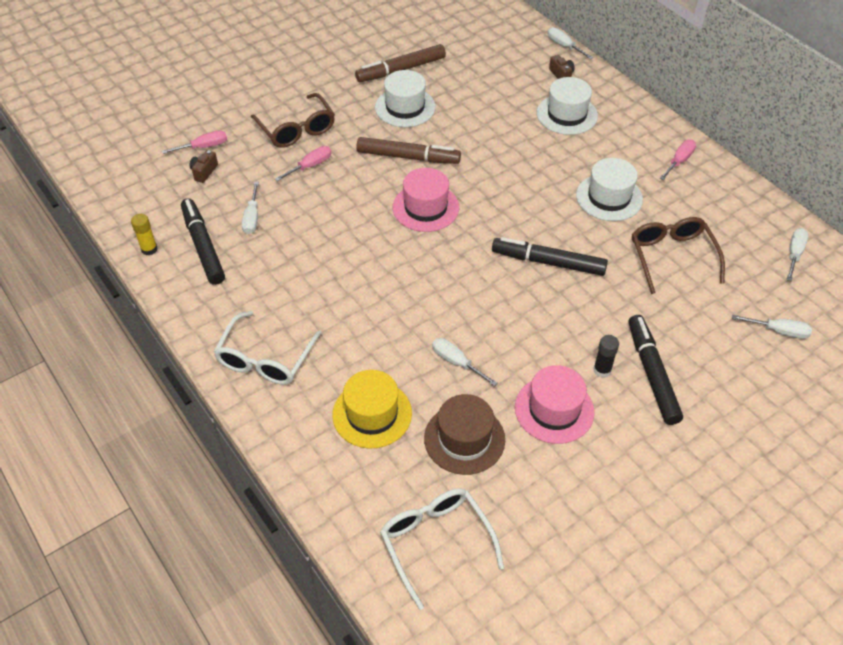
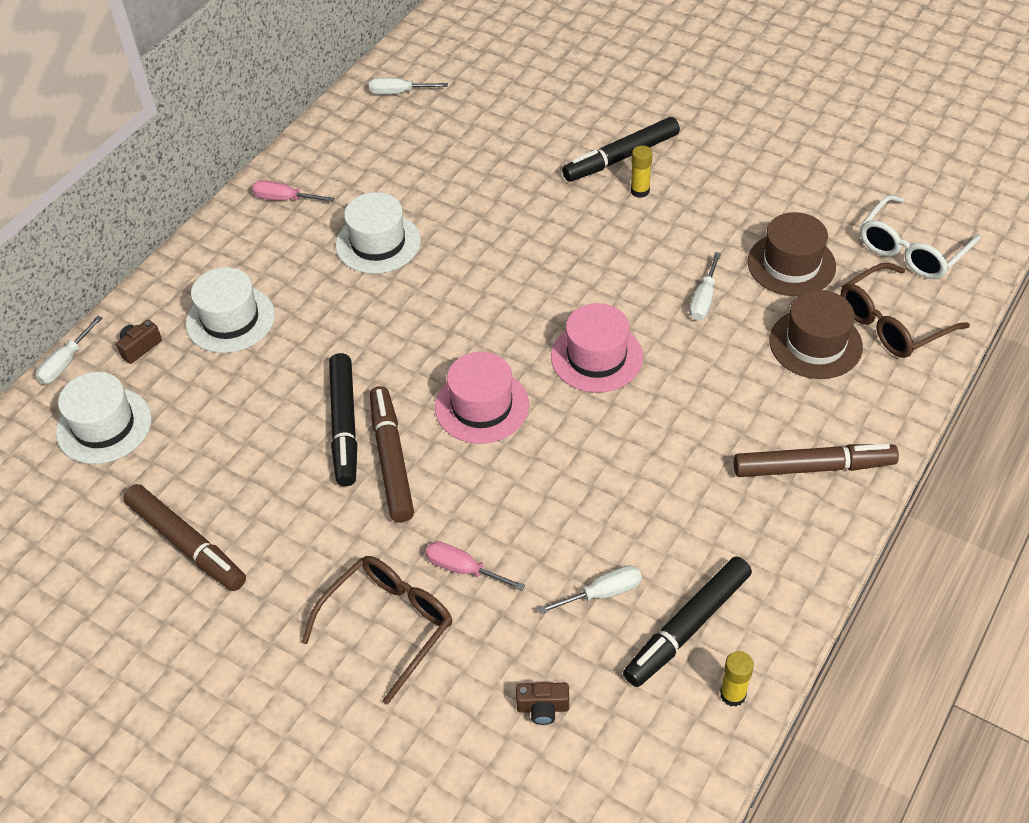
camera: 110 degrees left, 0 degrees up
(204, 147) = (487, 740): pink screwdriver -> none
(266, 358) = (813, 467): white glasses -> brown marker
(372, 414) = (815, 344): yellow hat -> brown hat
(405, 107) = (280, 503): white hat -> white hat (104, 426)
(548, 262) = (514, 267): black marker -> black marker (344, 425)
(554, 409) = (711, 212): pink hat -> pink hat (596, 357)
(602, 370) = (640, 191): black glue stick -> yellow glue stick
(672, 257) = (451, 174): brown glasses -> brown glasses (893, 322)
(778, 331) = (513, 88): white screwdriver -> none

